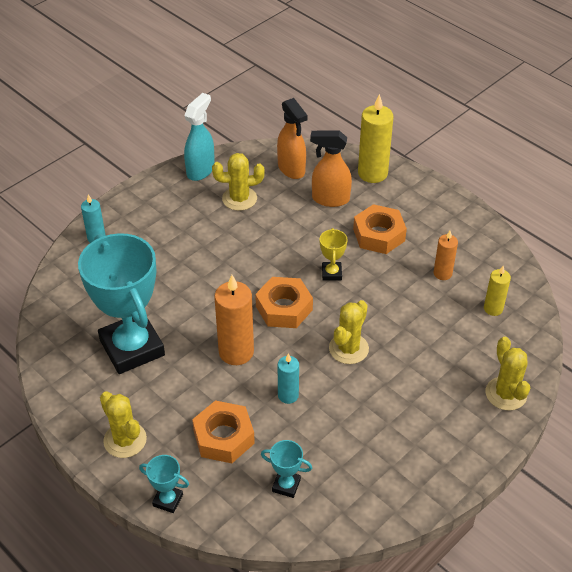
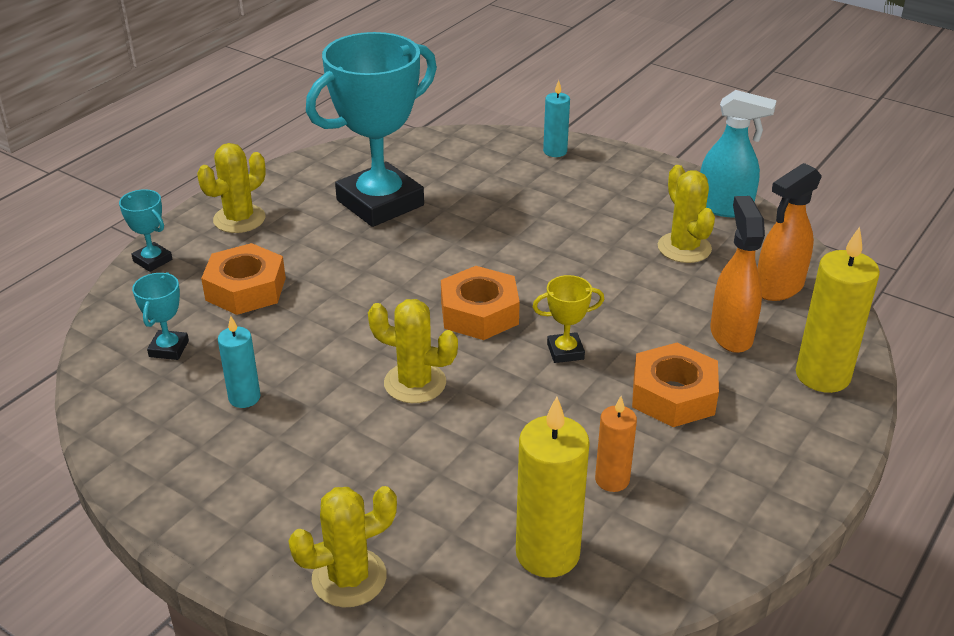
camera: 80 degrees right, 10 degrees down
(168, 500) = (152, 260): turquoise trophy -> turquoise trophy turned 60 degrees counterclockwise
(236, 352) = (388, 281): orange candle -> none
(288, 395) = (319, 334): turquoise candle -> turquoise candle (244, 398)
(493, 308) = (547, 553): yellow candle -> yellow candle, size x1.74

